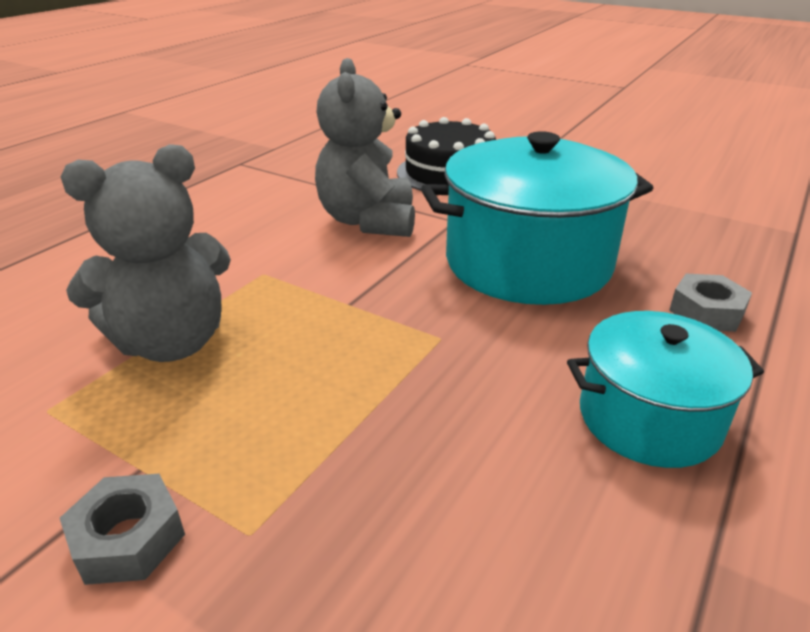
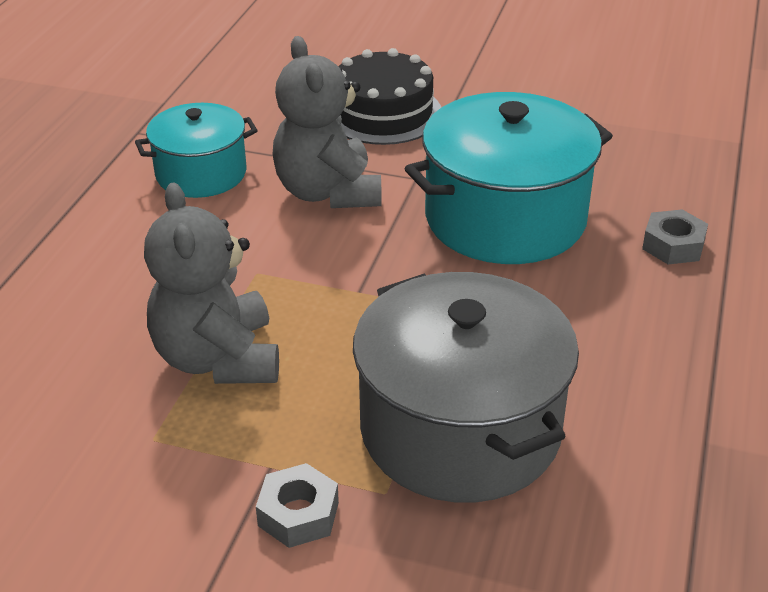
camera: 15 degrees left, 5 degrees up
(172, 342) = (218, 359): grey teddy bear -> grey teddy bear turned 120 degrees clockwise
(383, 470) = (460, 429): none -> grey pot
(649, 418) = (645, 350): turquoise pot -> turquoise pot (201, 173)

